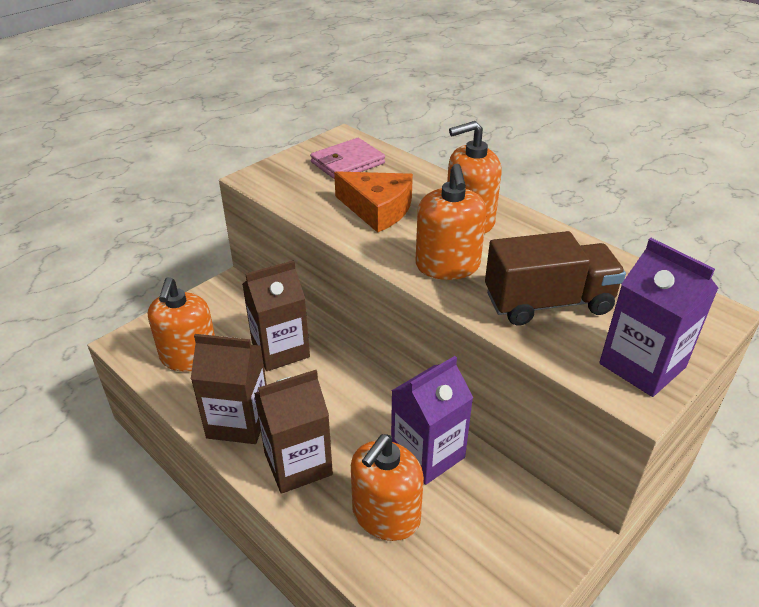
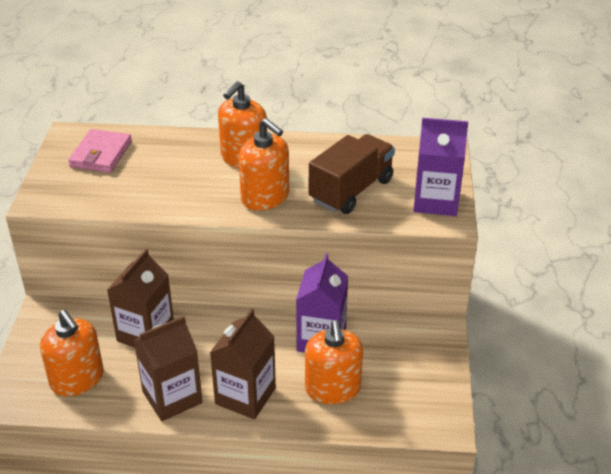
camera: 40 degrees left, 0 degrees up
(377, 209) = (170, 180): orange cheese -> none

